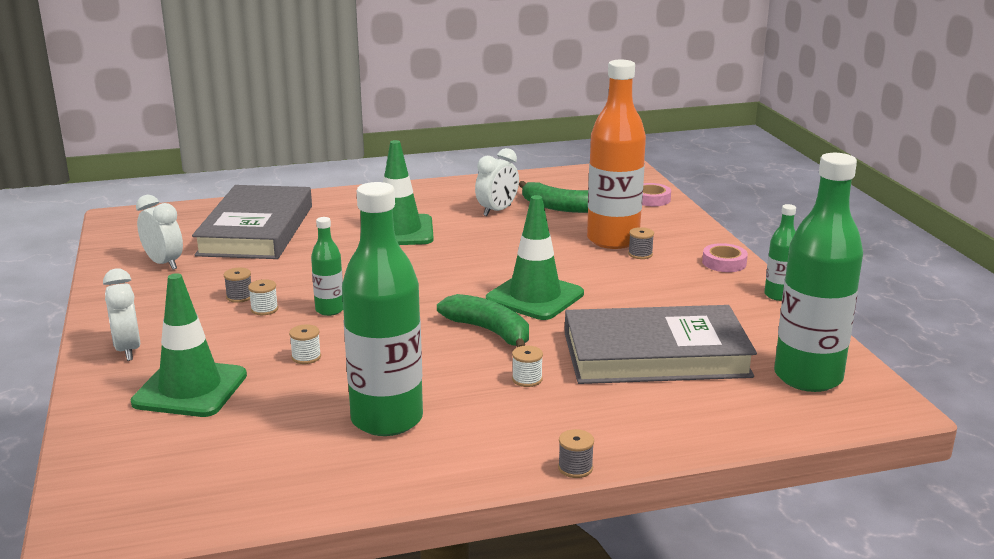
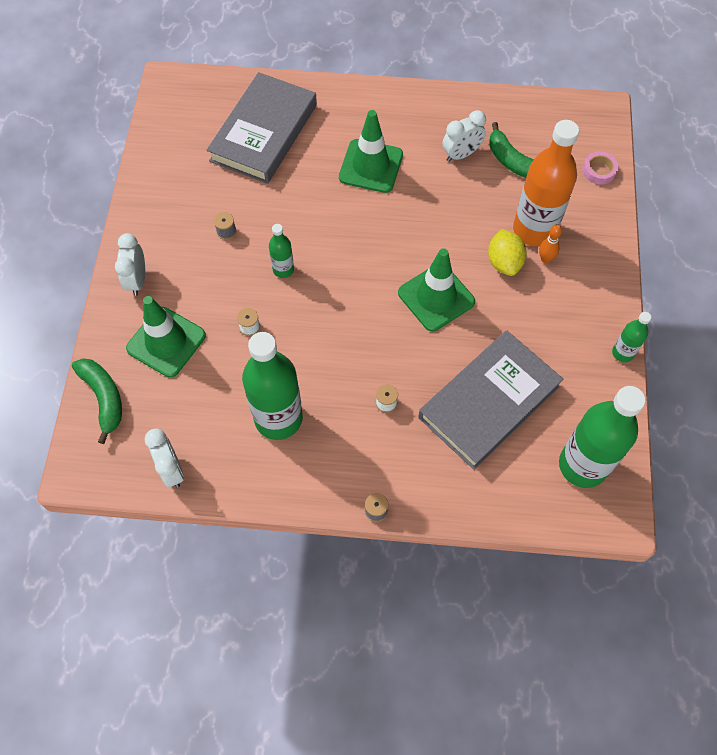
camera: 20 degrees right, 40 degrees up
(164, 263) = (185, 166): white clock -> white clock (171, 469)
(264, 309) = (239, 254): white spool -> none
(489, 331) = (384, 334): green banana -> green banana (104, 398)
(596, 263) = (504, 262): none -> yellow lemon
(640, 254) = (545, 259): grey spool -> orange bowling pin
(655, 354) = (488, 402): grey book -> grey book turned 60 degrees counterclockwise
(724, 263) = (606, 292): pink tape -> none

